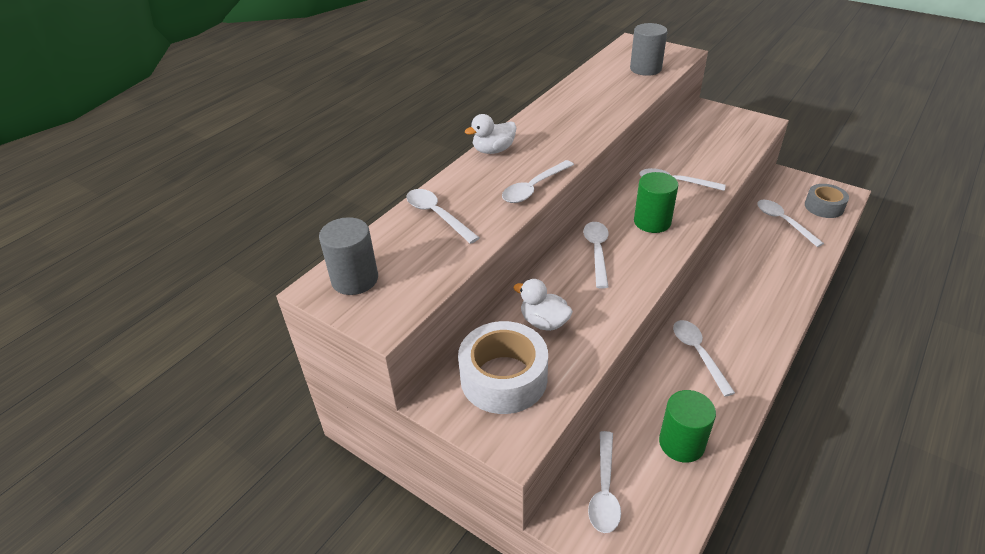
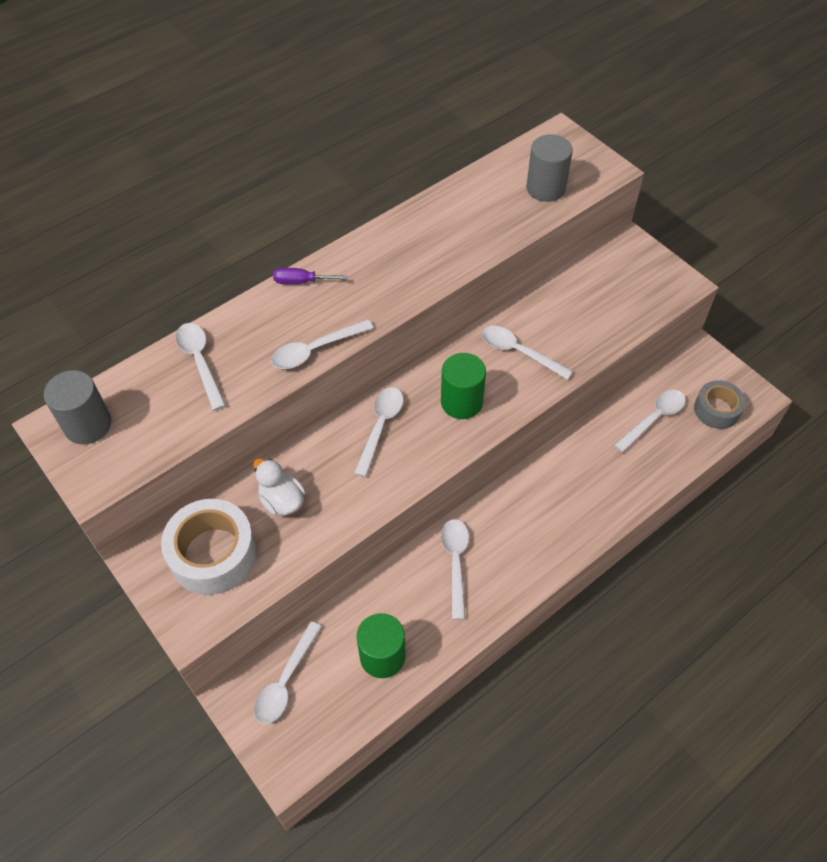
camera: 15 degrees right, 15 degrees up
(493, 150) = (301, 281): white duck -> purple screwdriver
(783, 222) = (654, 419): white spoon -> white spoon turned 60 degrees clockwise

